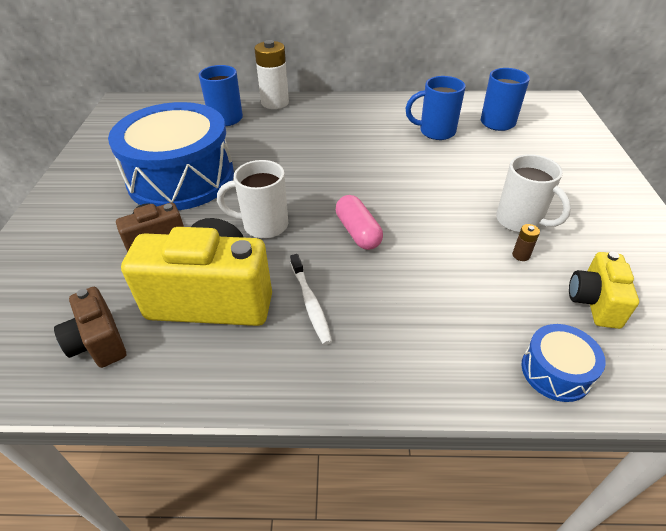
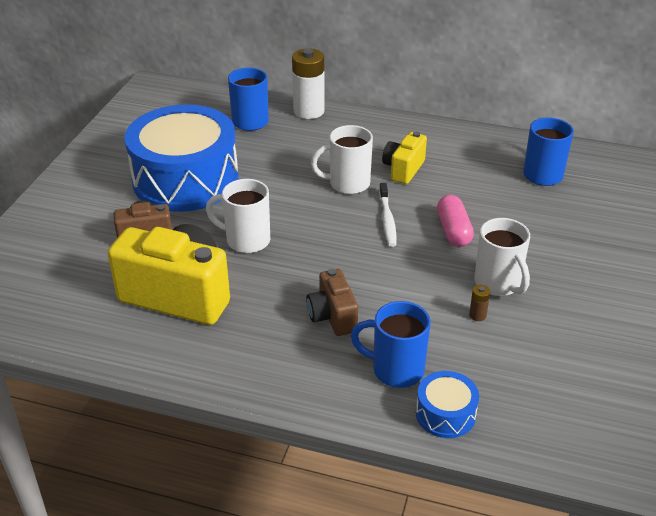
camera: 15 degrees right, 5 degrees down
(99, 342) = (77, 311): brown camera -> brown camera (332, 316)
(310, 303) = (260, 316): white toothbrush -> white toothbrush (387, 219)
(337, 156) = (347, 184): none -> white mug
(358, 232) = (331, 263): pink capsule -> pink capsule (453, 230)
(435, 132) = (466, 174): blue mug -> blue mug (395, 370)
(594, 302) = (520, 369): yellow camera -> yellow camera (403, 169)

